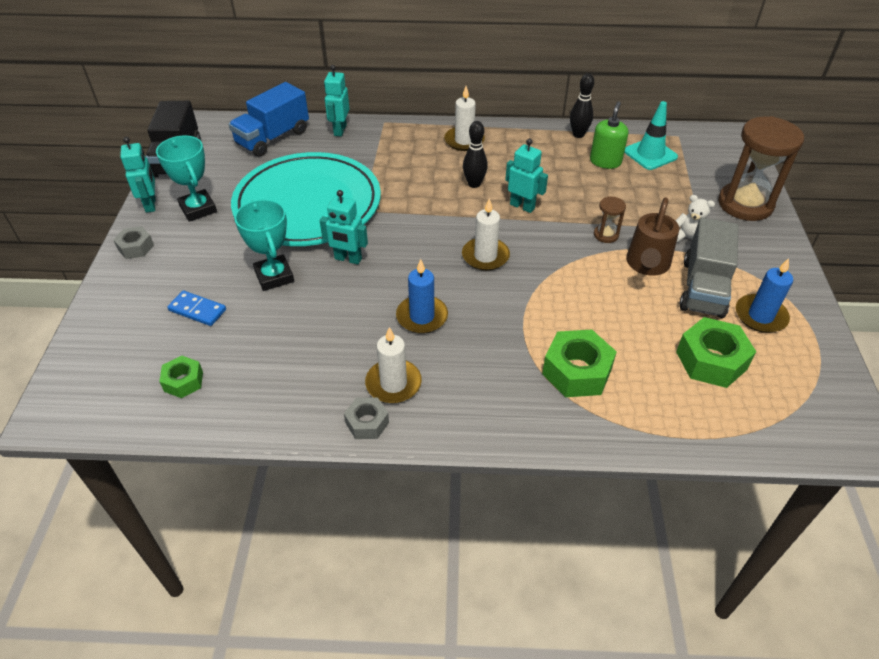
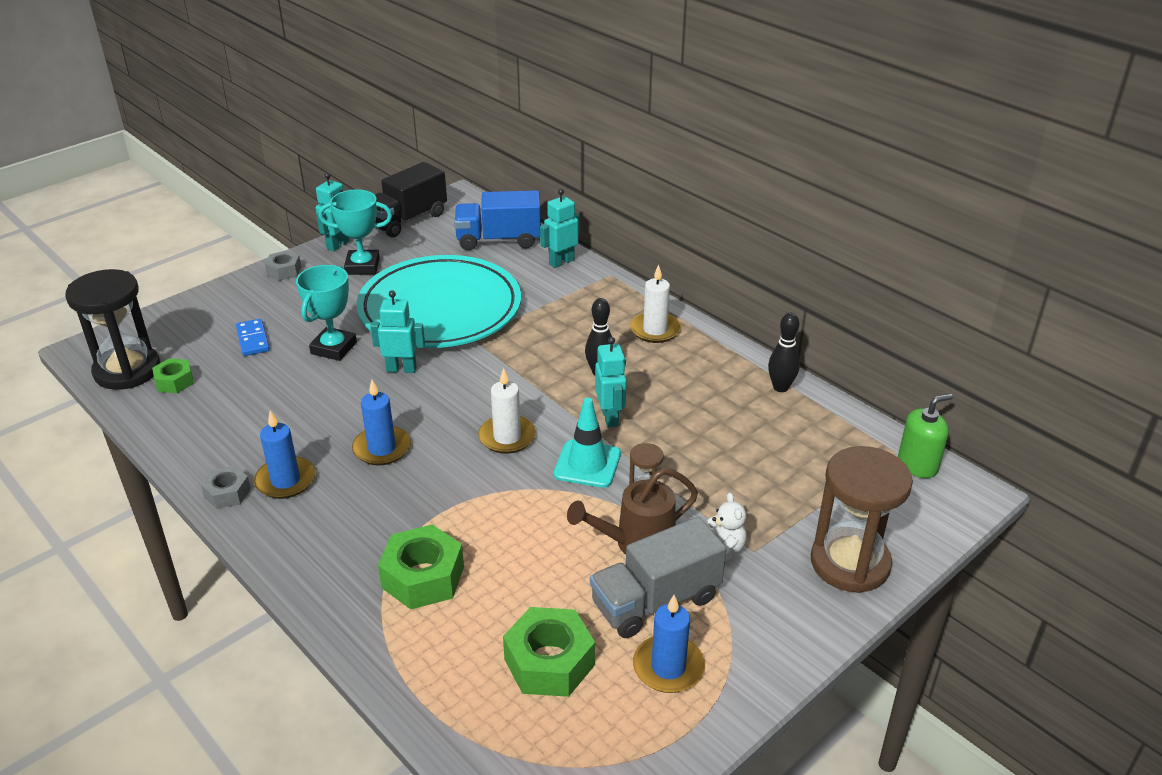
camera: 45 degrees right, 10 degrees down
(123, 402) = (127, 370): none -> black hourglass
(198, 209) = (362, 266): turquoise trophy -> turquoise trophy turned 75 degrees clockwise
(348, 259) = (401, 369): turquoise robot -> turquoise robot turned 120 degrees clockwise
(393, 383) = (285, 480): white candle -> blue candle
(605, 161) = (764, 428): green soap dispenser -> green soap dispenser (917, 464)
(650, 154) = (828, 450): turquoise traffic cone -> turquoise traffic cone (587, 464)

